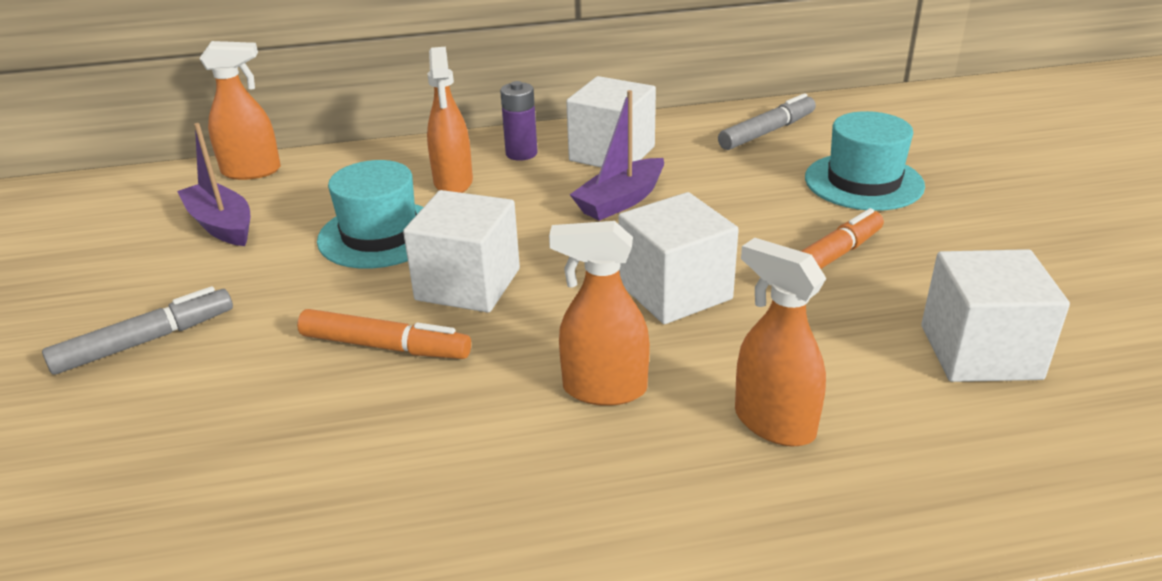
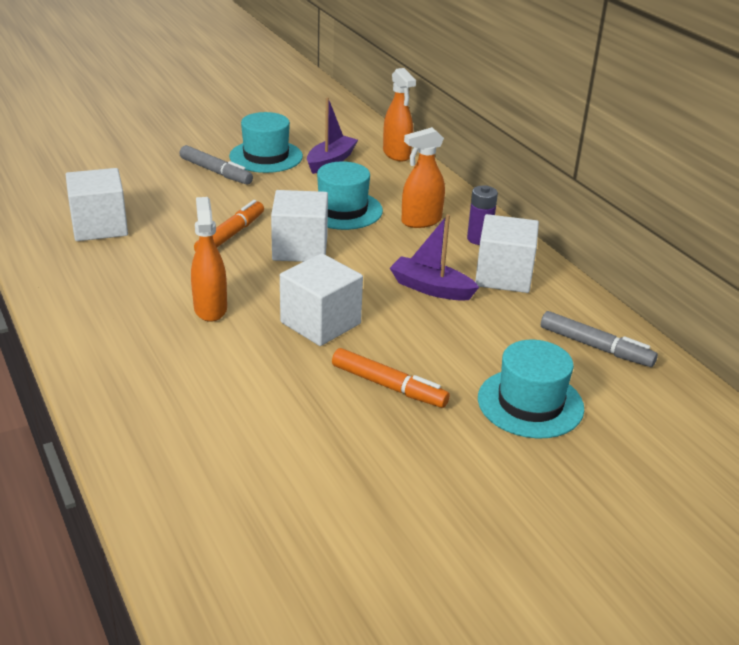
camera: 70 degrees right, 0 degrees up
(141, 282) = (266, 156): none -> turquoise hat
(385, 346) = (230, 235): orange marker -> orange marker turned 150 degrees counterclockwise
(773, 423) = (193, 370): orange spray bottle -> none
(980, 352) = (291, 459): white cube -> white cube (99, 226)

